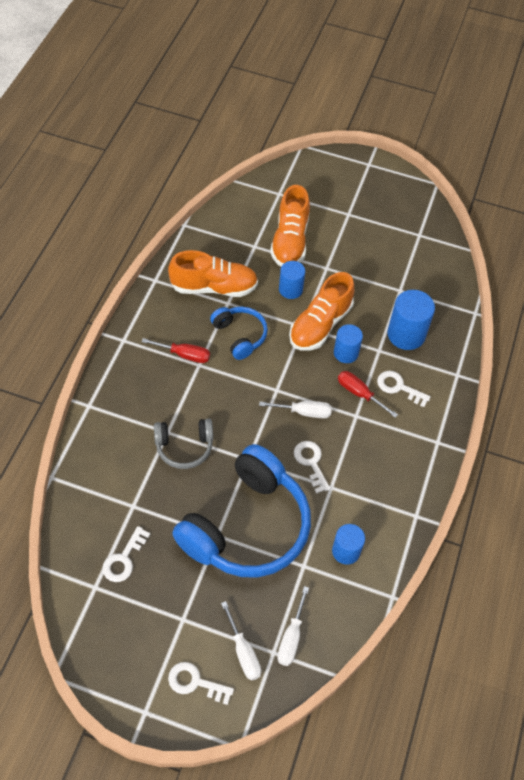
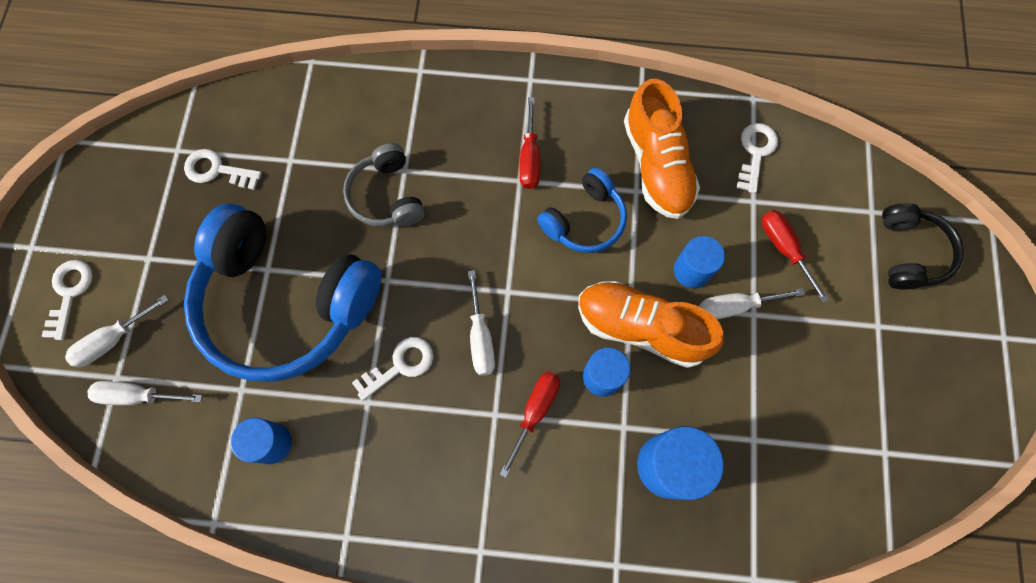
camera: 80 degrees right, 15 degrees up
(290, 241) = (784, 249): orange shoe -> red screwdriver
(309, 186) = (910, 253): none -> black headphones
(319, 275) = (735, 306): none -> white screwdriver
(398, 387) = (563, 471): white key -> white key (755, 152)

